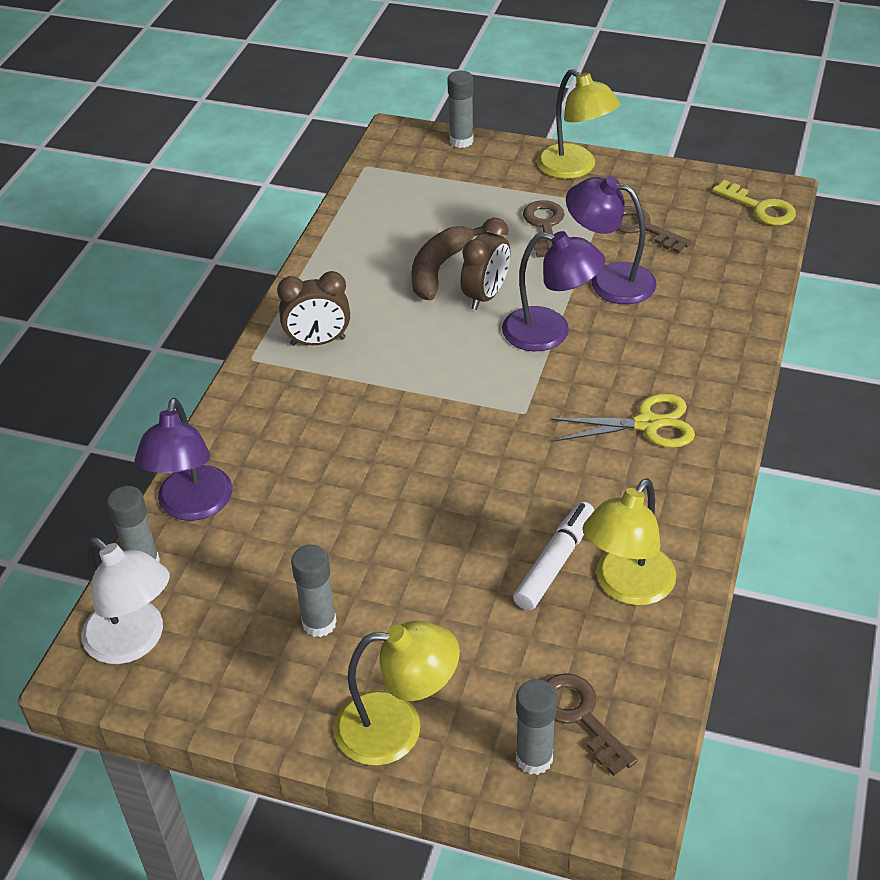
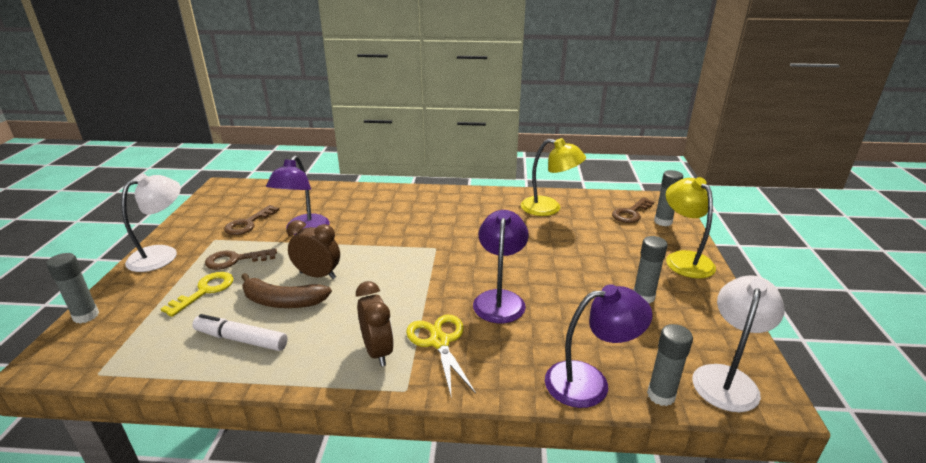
camera: 105 degrees left, 15 degrees down
(550, 333) = (358, 246): purple lamp -> purple lamp (500, 299)
(554, 563) = (546, 227): white marker -> white marker (241, 339)
(575, 168) = (162, 254): yellow lamp -> white lamp
(647, 424) = (433, 210): yellow scissors -> yellow scissors (439, 342)
(760, 208) = (237, 190): yellow key -> yellow key (205, 291)

